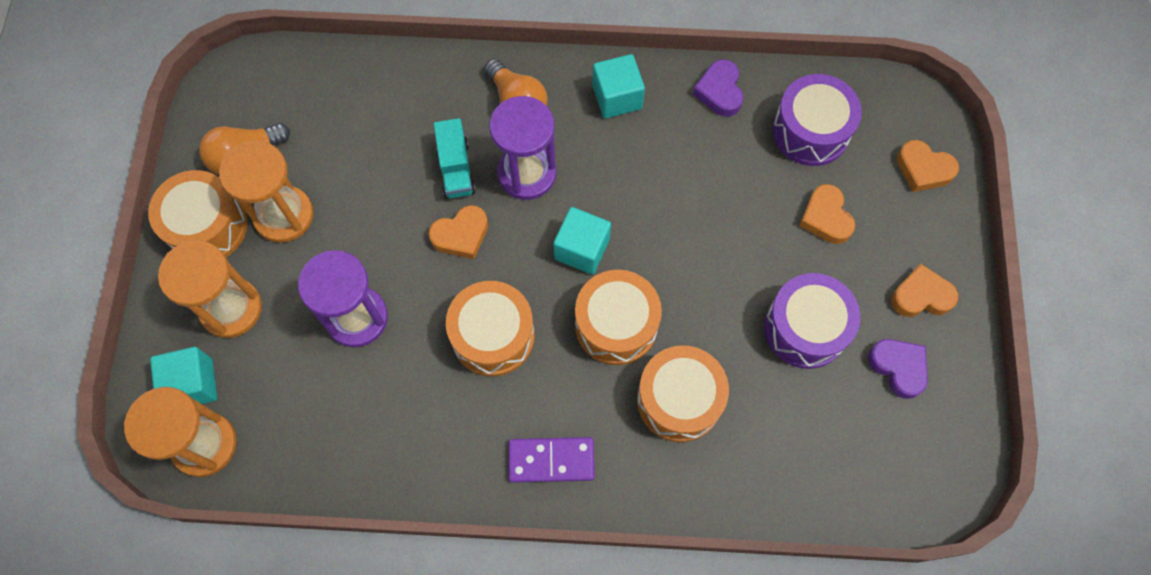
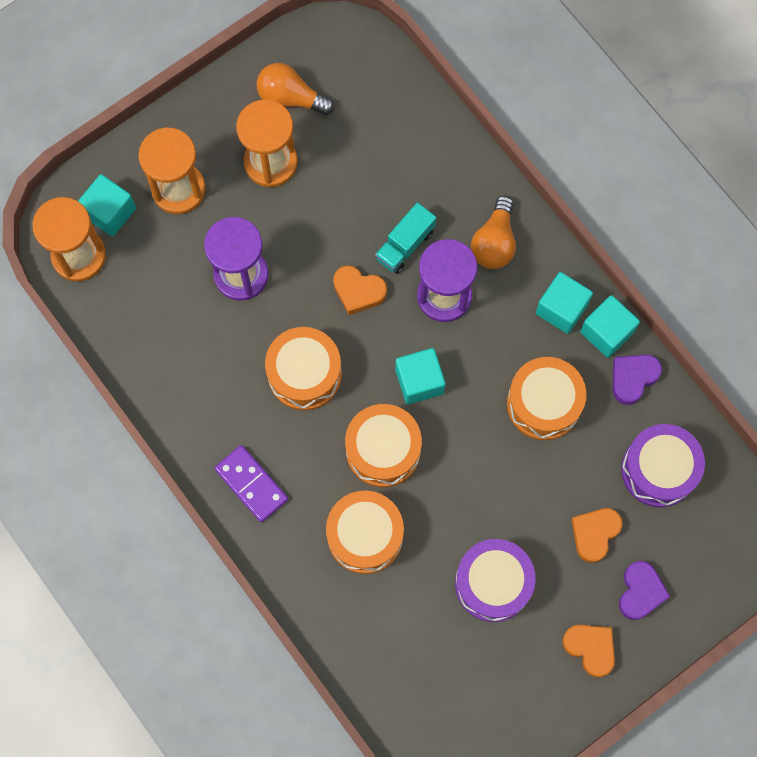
camera: 50 degrees right, 5 degrees up
(207, 226) = (220, 121): orange drum -> orange drum (543, 404)
(665, 81) = (606, 332): none -> turquoise cube
(898, 368) = (518, 671): purple heart -> purple heart (640, 592)
(923, 169) = (700, 577): orange heart -> none

